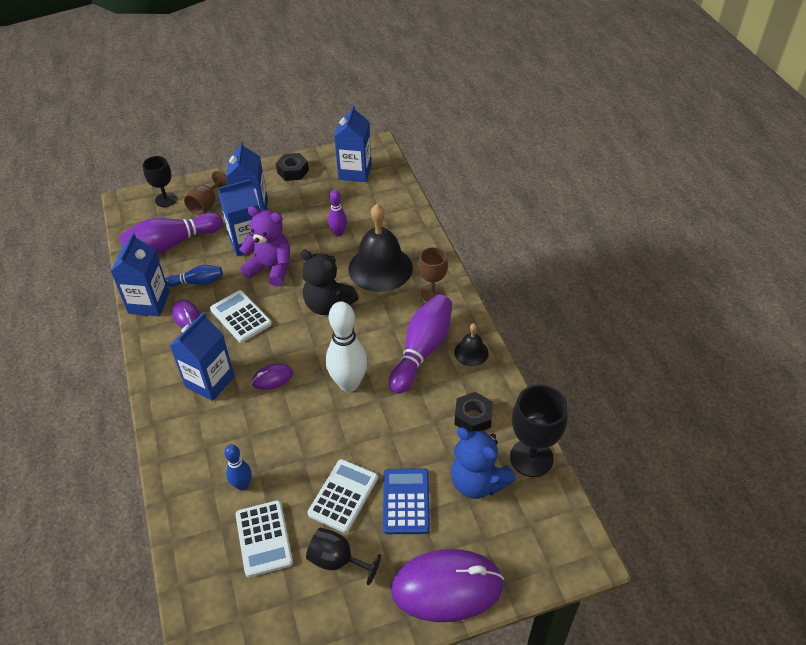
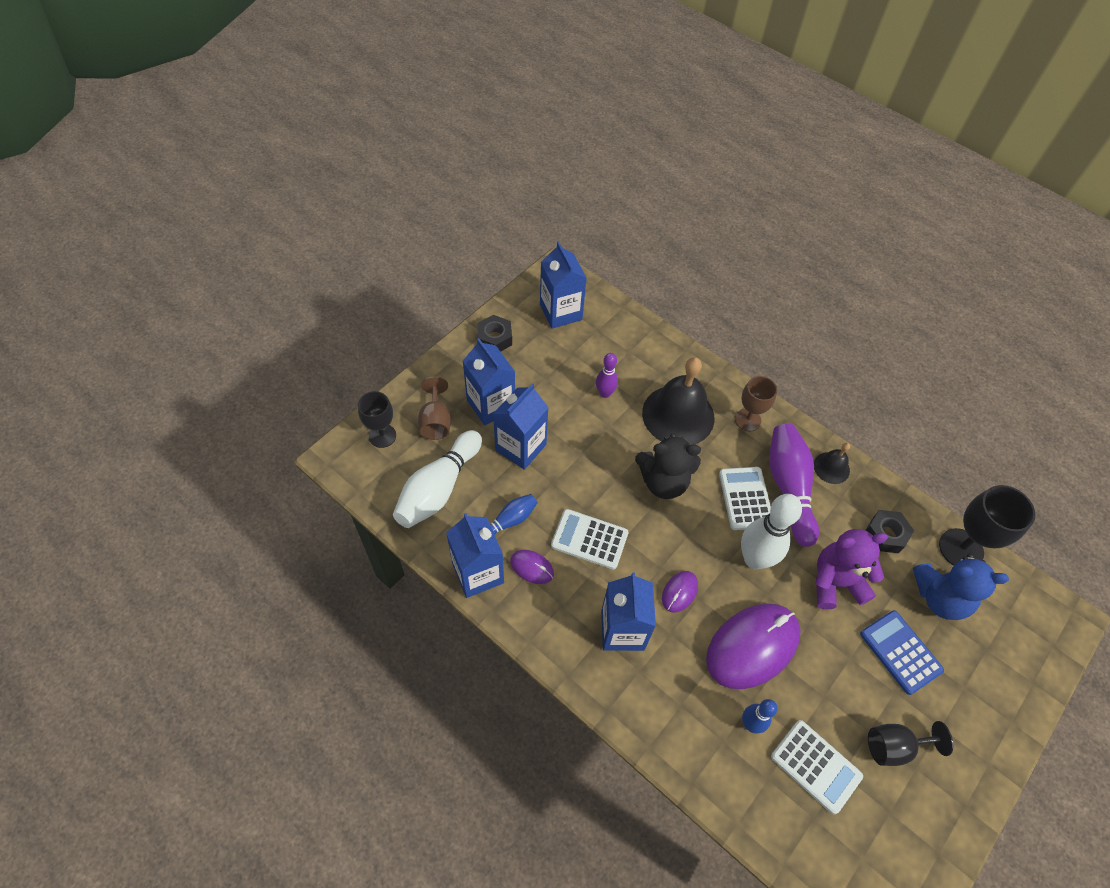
camera: 35 degrees left, 10 degrees up
(171, 244) = (438, 488): purple bowling pin -> white bowling pin
(271, 269) = (572, 467): purple teddy bear -> purple teddy bear (835, 582)
(343, 496) = (846, 679): white calculator -> white calculator (745, 498)
(447, 587) = (996, 714): purple mouse -> purple mouse (752, 647)

